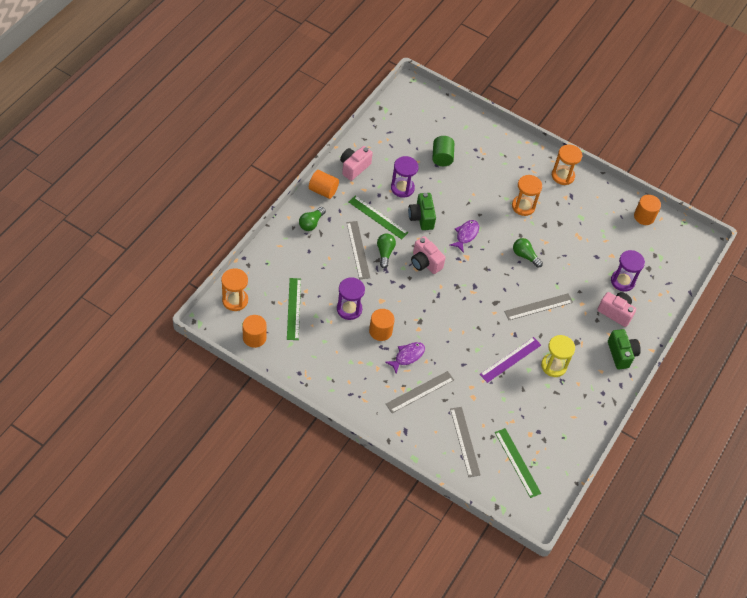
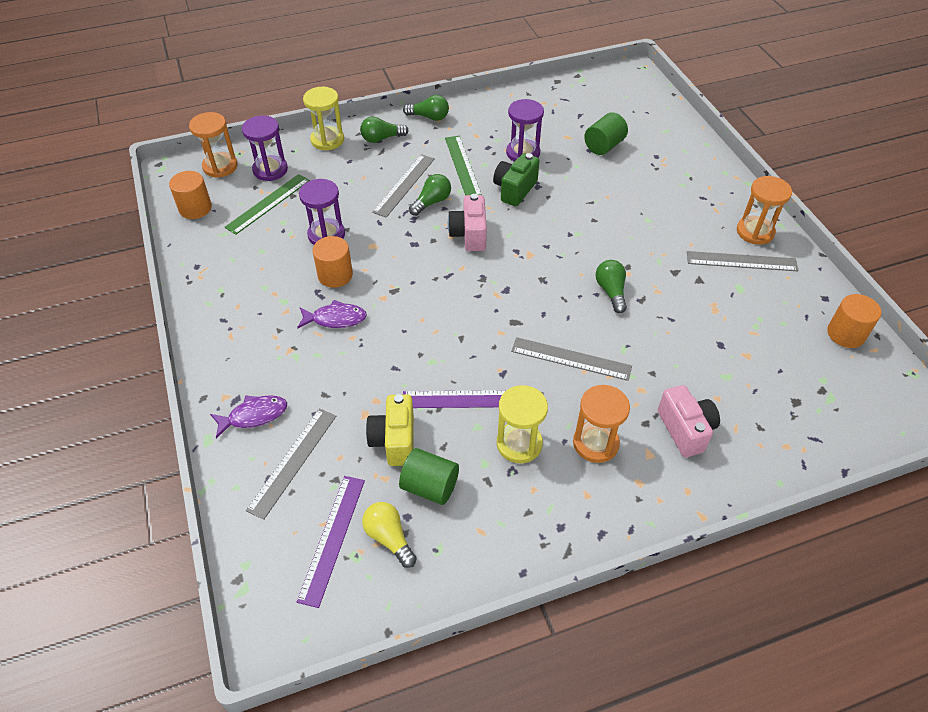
camera: 45 degrees right, 5 degrees down
(279, 243) = (327, 140): none -> yellow hourglass
(323, 190) = (429, 117): orange cylinder -> green light bulb
(354, 167) = (487, 112): pink camera -> none
(420, 392) = (305, 366): grey ruler -> grey ruler (741, 261)
(466, 235) = (553, 232): purple fish -> purple fish (254, 416)
(499, 401) = (394, 440): none -> yellow camera
(517, 462) = (332, 538): green ruler -> purple ruler
(523, 206) = (663, 238): orange hourglass -> orange hourglass (595, 443)
(535, 411) = (430, 486): none -> green cylinder
(540, 445) = (389, 538): none -> yellow light bulb
(621, 354) = (642, 491): green camera -> none
(622, 281) = (735, 396): purple hourglass -> purple hourglass (270, 170)

